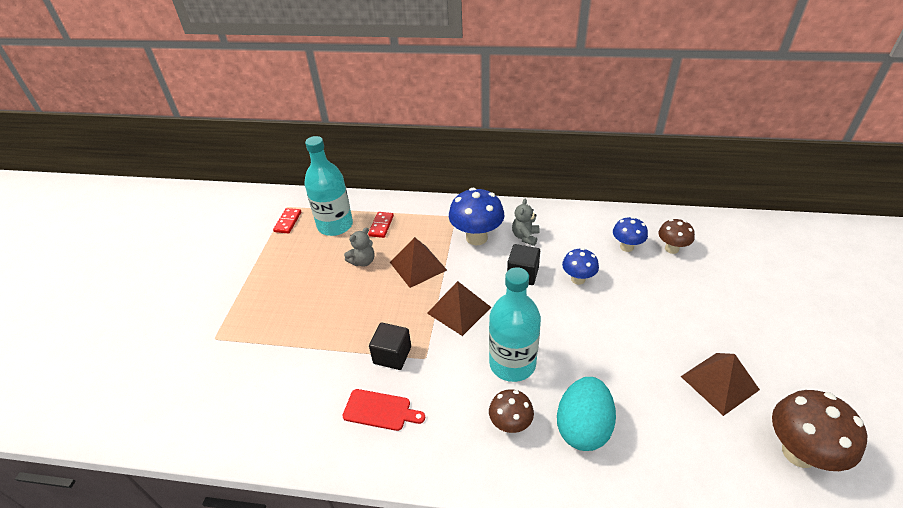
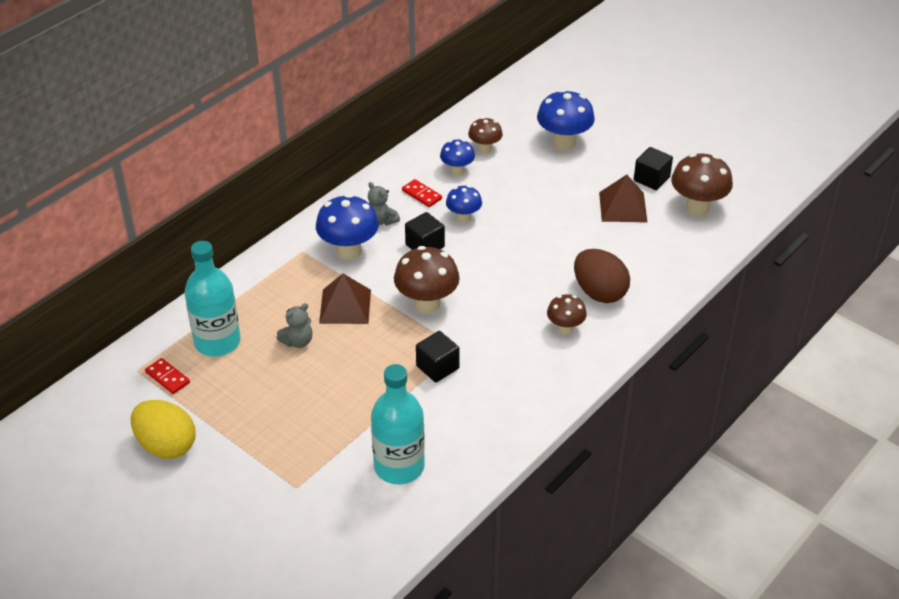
camera: 60 degrees left, 0 degrees up
(225, 253) = (166, 446): none -> yellow egg
(363, 261) = (297, 341): grey teddy bear -> grey teddy bear turned 60 degrees clockwise
(380, 410) = (488, 397): red cutting board -> none
(381, 226) = (258, 308): red domino -> red domino (422, 195)
(459, 310) = (427, 304): brown pyramid -> brown mushroom
(512, 363) = (512, 300): turquoise bottle -> turquoise bottle (399, 467)
(583, 427) = (599, 292): turquoise egg -> brown egg
(745, 293) = (563, 143): none -> blue mushroom
(787, 386) = (651, 179): none -> black cube

